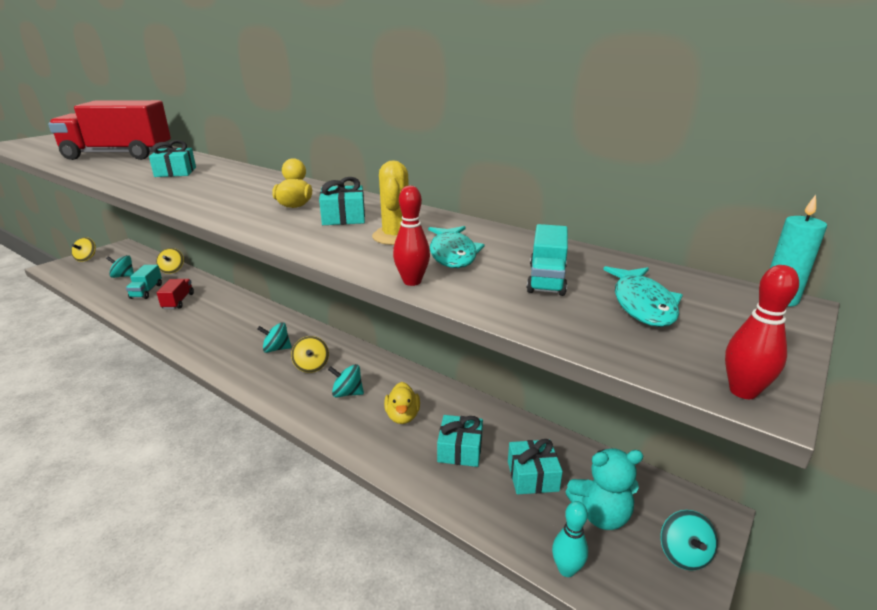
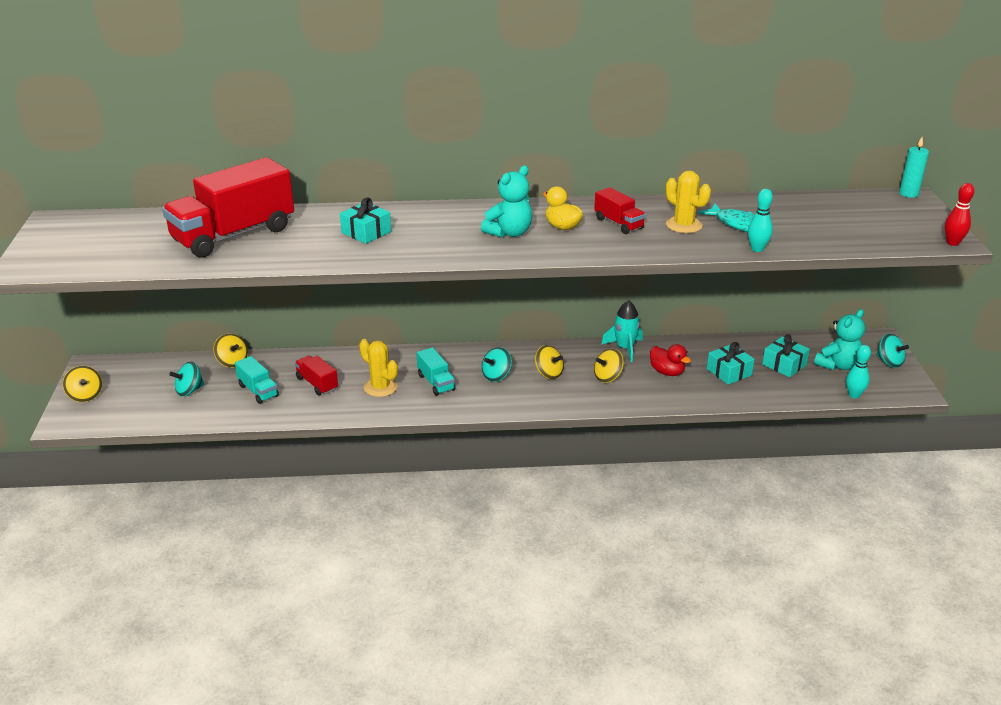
camera: 40 degrees left, 5 degrees up
(201, 320) = (380, 387): none -> yellow cactus
(248, 197) = (509, 233): none -> turquoise teddy bear
(343, 217) = (618, 223): turquoise gift -> red truck
(347, 393) = (608, 377): turquoise spinning top -> yellow spinning top
(402, 416) = (667, 372): yellow duck -> red duck
(405, 376) = (625, 348): none -> turquoise rocket
(412, 281) = (757, 249): red bowling pin -> turquoise bowling pin
(546, 279) = (809, 222): turquoise truck -> turquoise truck (436, 382)
(642, 304) = (867, 219): turquoise fish -> none

